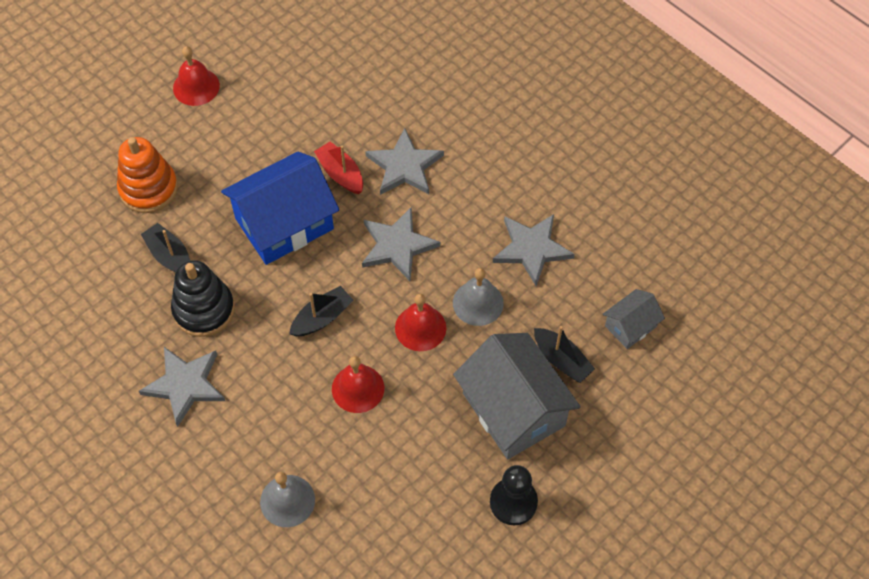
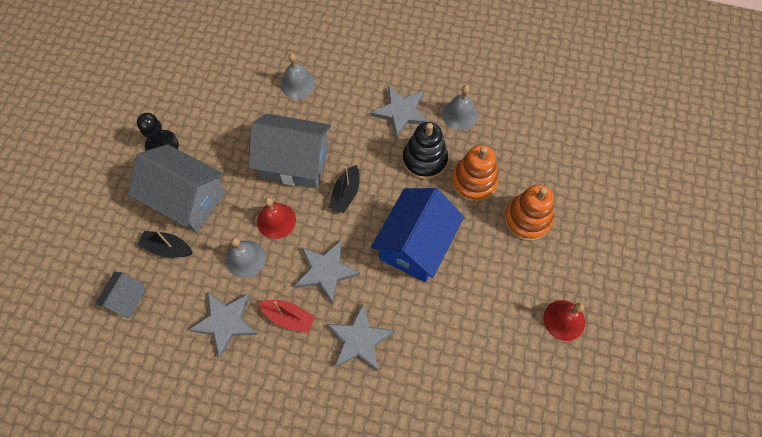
camera: 150 degrees right, 5 degrees up
(118, 343) = (460, 114): none -> grey bell
(169, 256) = (474, 182): black boat -> orange stacking toy
(340, 174) = (403, 306): red boat -> red boat (289, 317)
(358, 388) = (294, 162): red bell -> grey house

